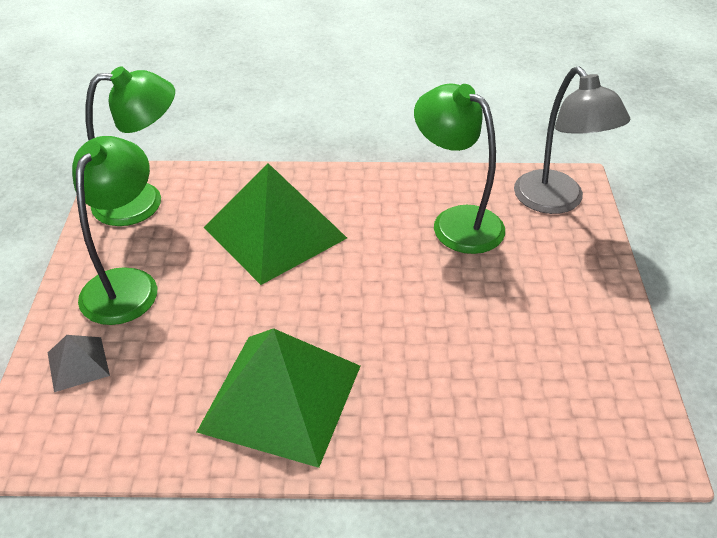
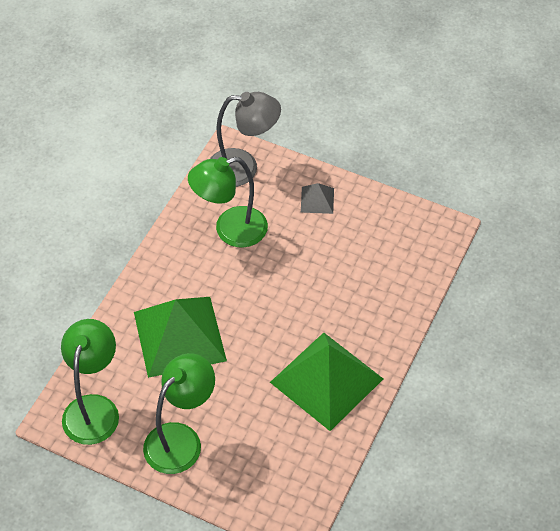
camera: 65 degrees left, 10 degrees up
(78, 363) = (242, 483): grey pyramid -> grey pyramid (317, 200)
(126, 284) = (181, 439): green lamp -> green lamp turned 90 degrees clockwise

